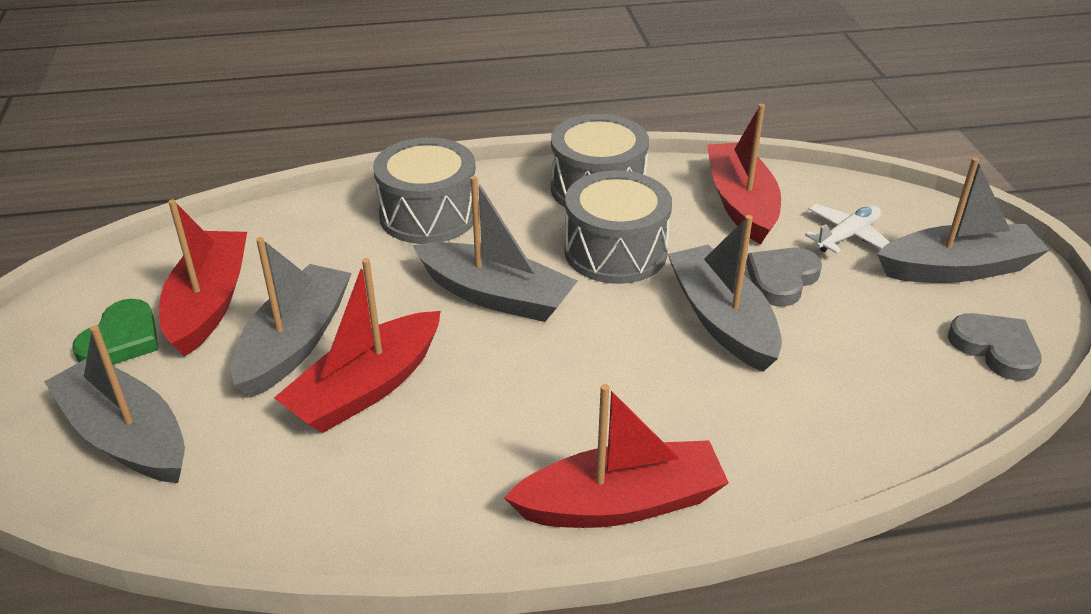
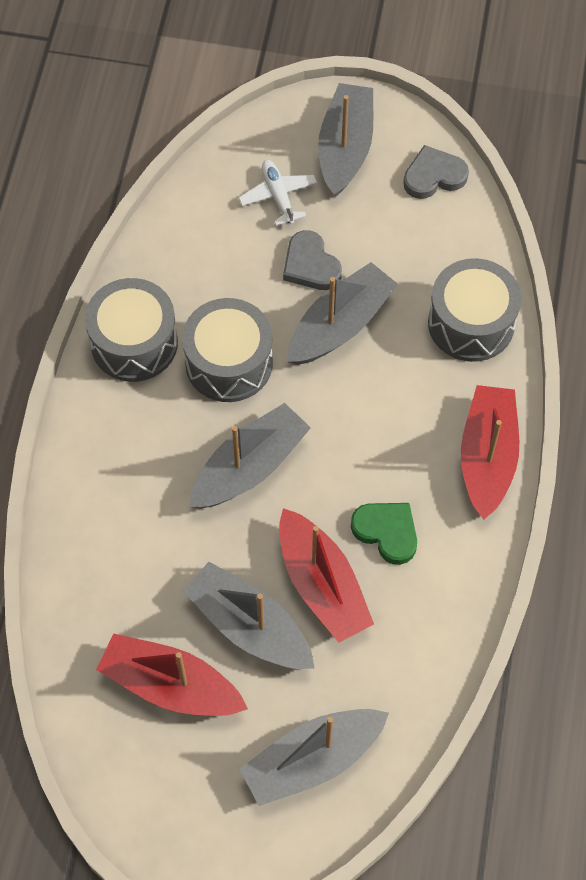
camera: 70 degrees left, 25 degrees up
(121, 340) = (193, 758): green heart -> green heart (386, 532)
(428, 215) = (114, 487): grey drum -> grey drum (471, 323)
(722, 320) = (340, 325): grey boat -> grey boat turned 135 degrees clockwise
(741, 203) = (203, 247): red boat -> none

